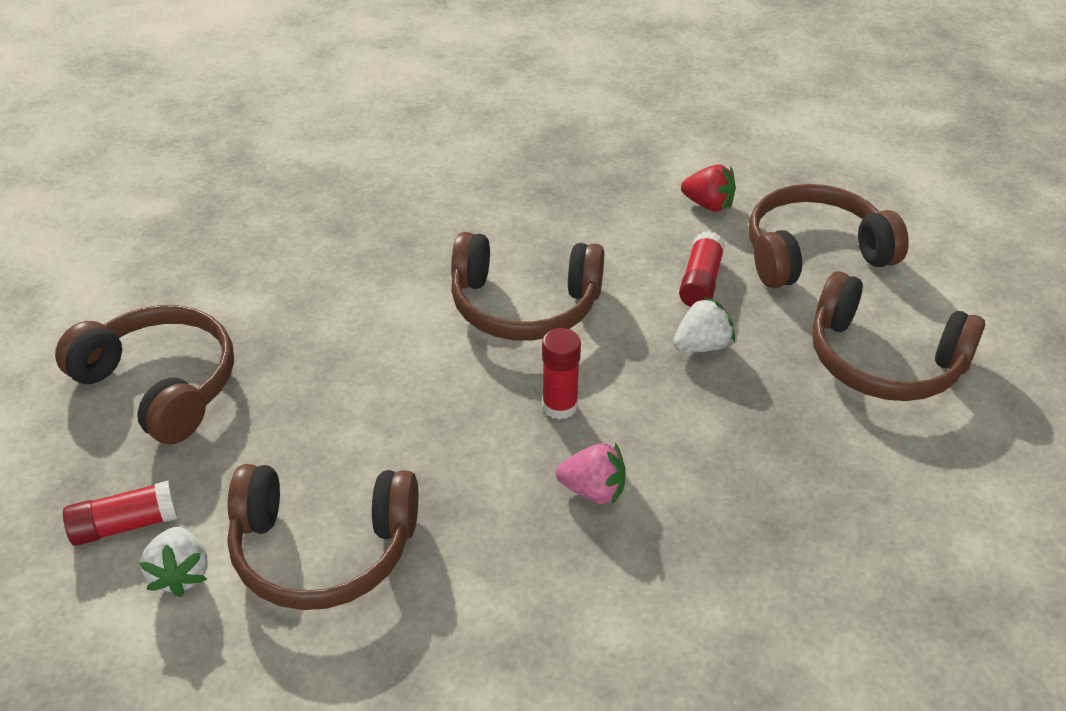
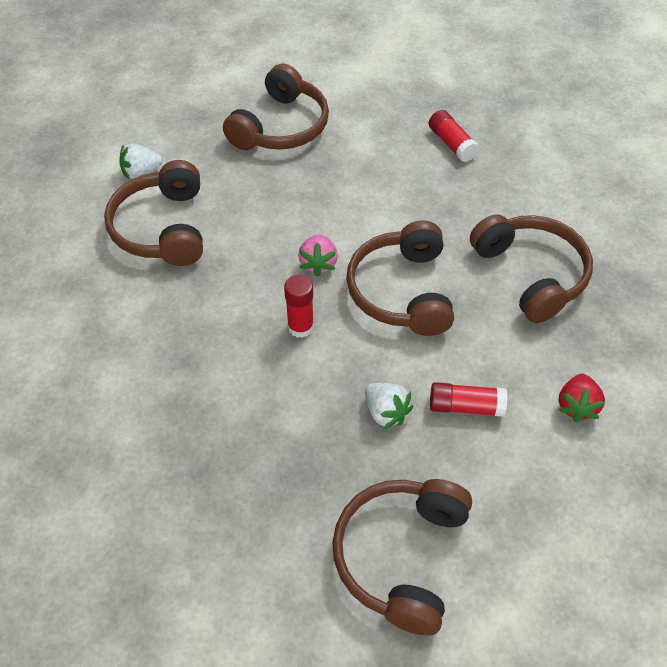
camera: 80 degrees right, 10 degrees up
(125, 525) = (173, 142): red glue stick -> red glue stick (451, 144)
(593, 490) = (224, 356): pink strawberry -> pink strawberry (318, 263)
(814, 253) = (535, 497): brown headphones -> brown headphones (531, 274)

